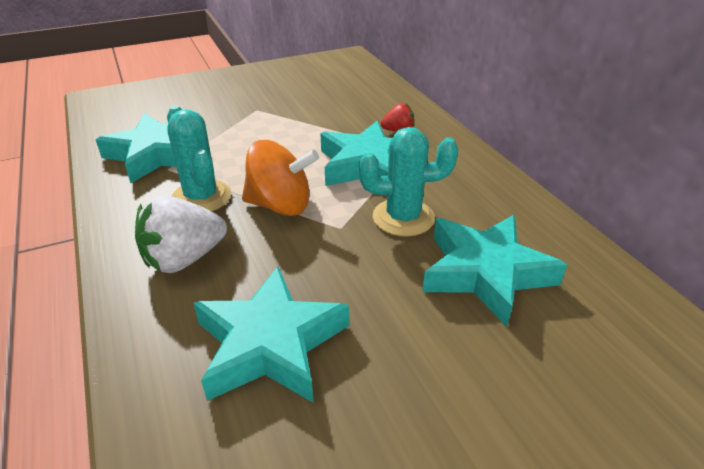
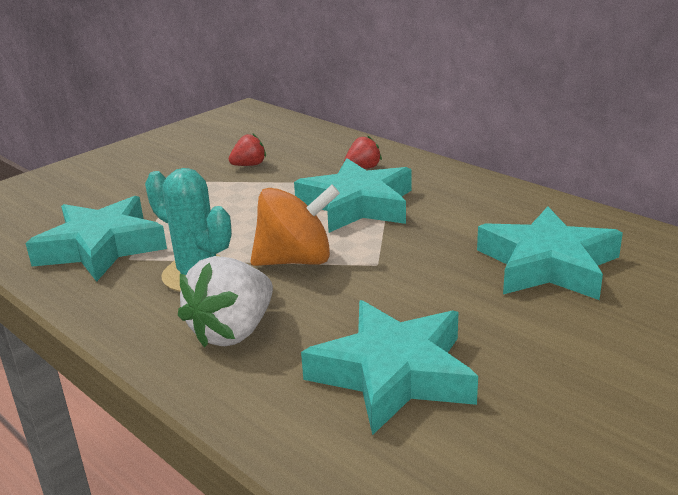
camera: 20 degrees left, 10 degrees down
(313, 107) = (249, 165): none -> red strawberry
(403, 217) = (433, 240): turquoise cactus -> none

